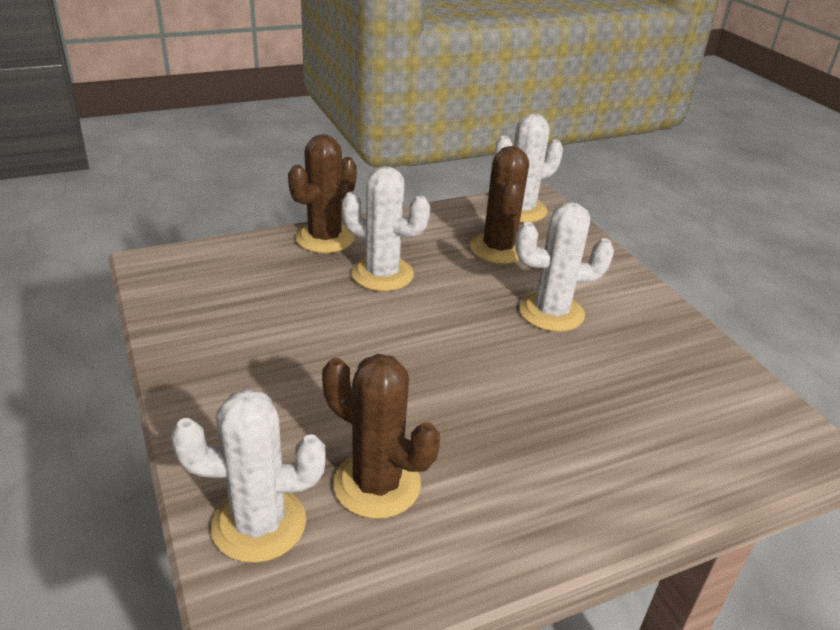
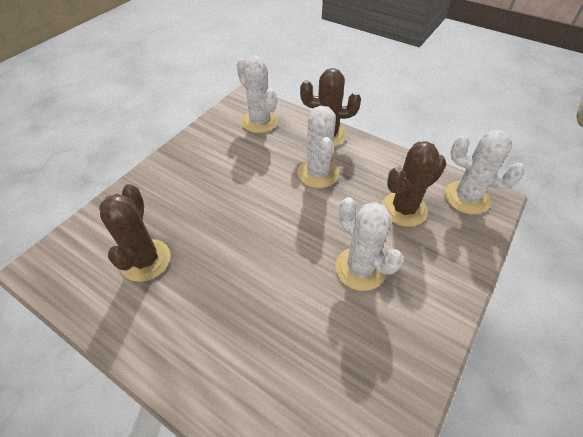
camera: 60 degrees right, 15 degrees up
(259, 524) = (98, 232): white cactus -> white cactus (259, 121)

